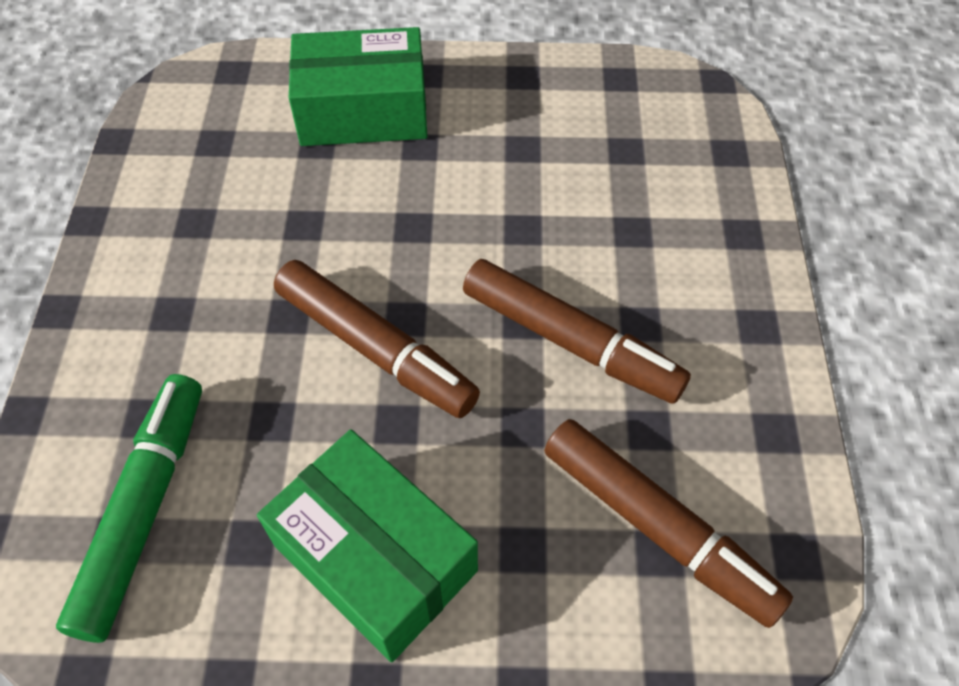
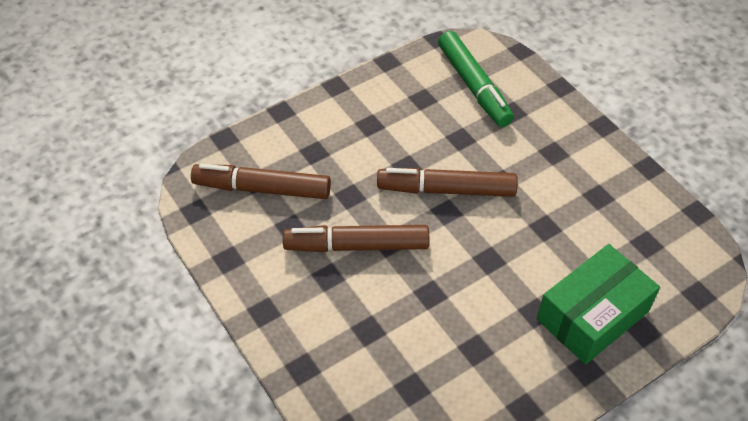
camera: 145 degrees right, 5 degrees down
(375, 558) = (370, 118): green box -> none

